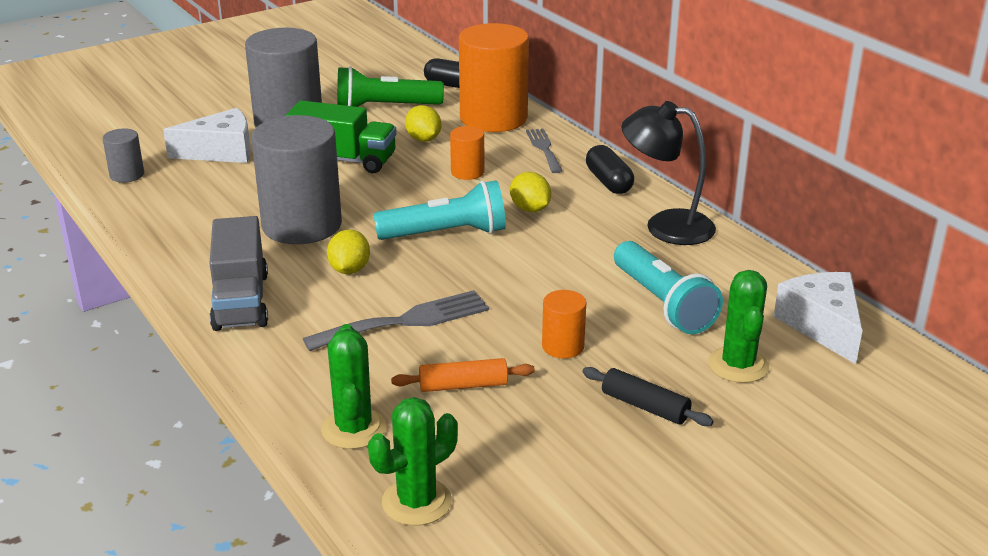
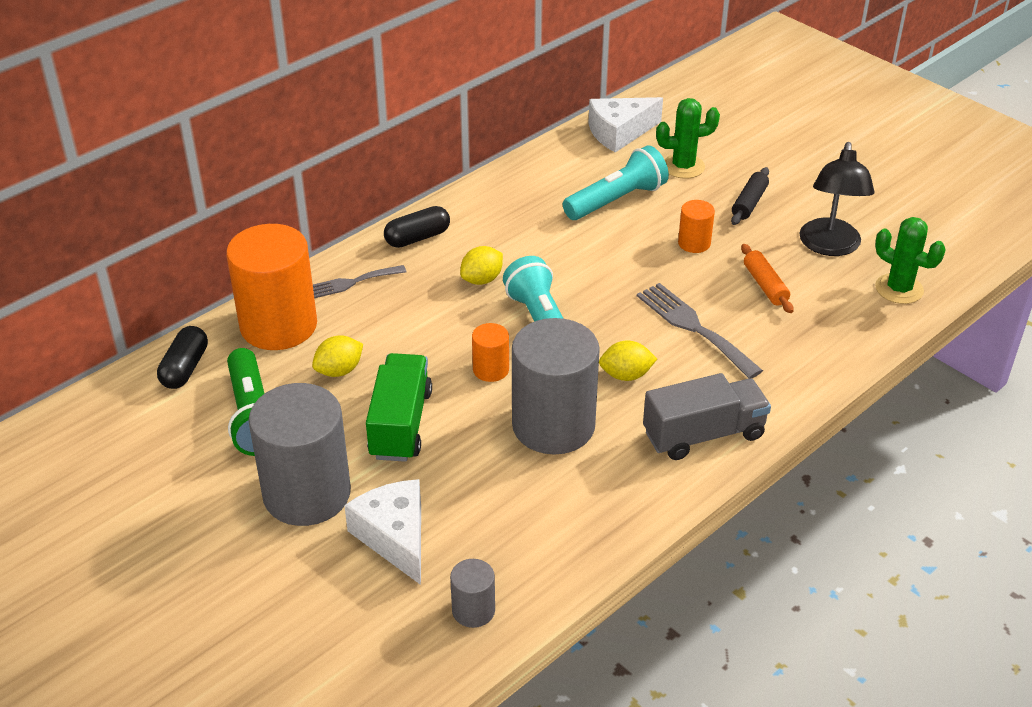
camera: 100 degrees left, 10 degrees up
(353, 429) = (842, 331): green cactus -> none
(467, 172) = (413, 328): orange cylinder -> orange cylinder (491, 370)
(665, 226) = (493, 203): black lamp -> black lamp (829, 246)

